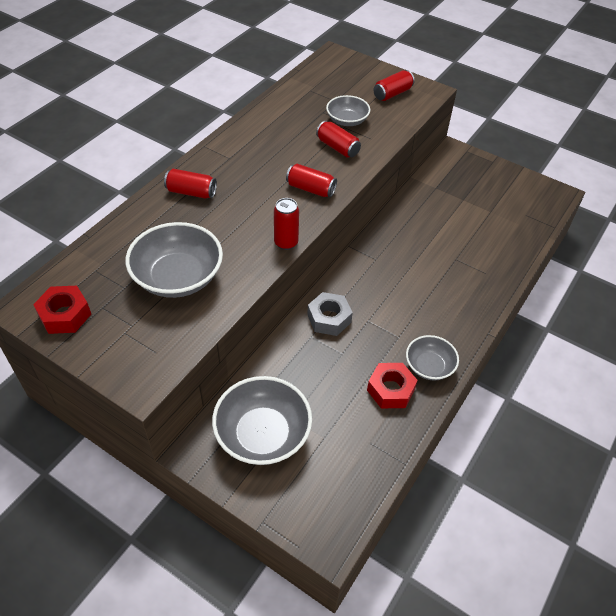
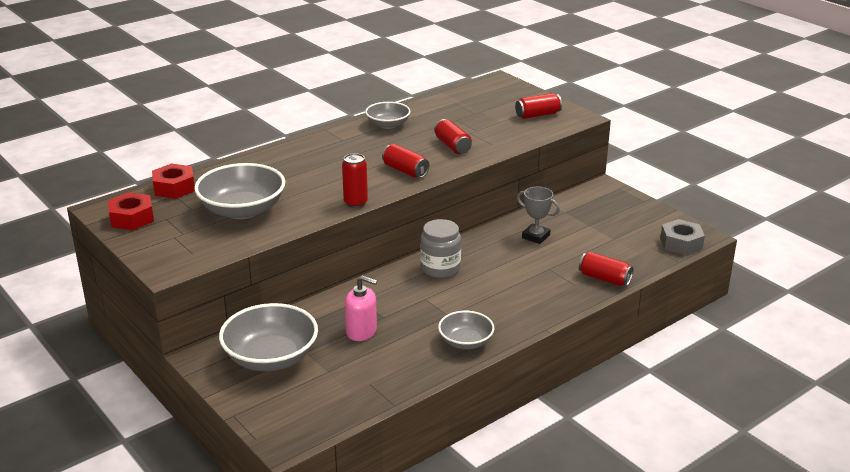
camera: 20 degrees right, 20 degrees down
(191, 192) = (291, 158): red can -> red can (604, 279)
(329, 318) = (387, 290): grey nut -> grey nut (681, 243)
(331, 377) = (361, 331): none -> pink soap dispenser
(347, 120) = (476, 128): grey bowl -> grey bowl (388, 125)
(363, 279) = (440, 268): none -> grey jar
(390, 390) = (414, 351): red nut -> red nut (174, 188)
(426, 222) = (536, 236): none -> grey trophy

